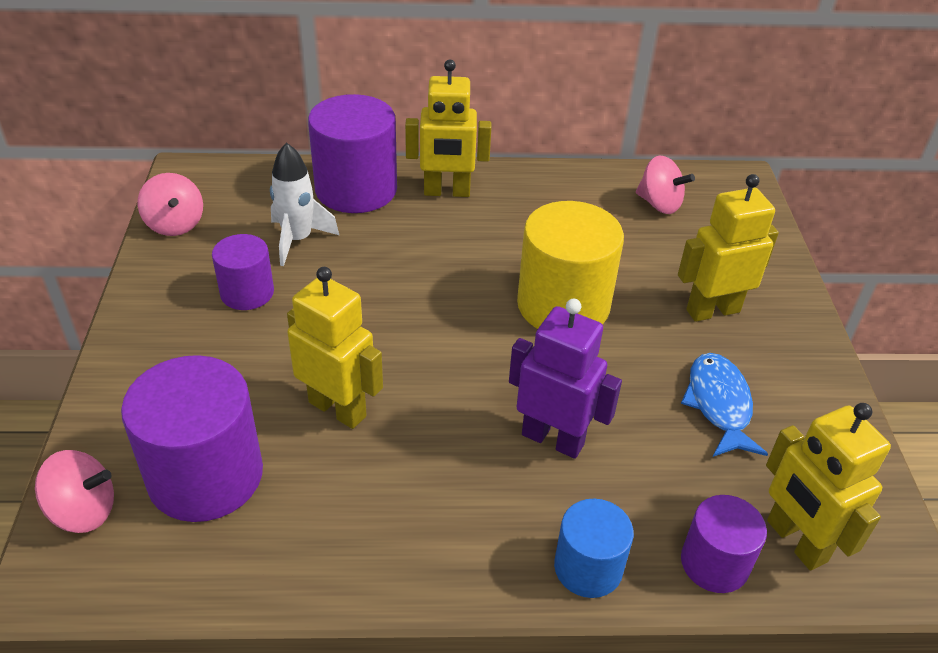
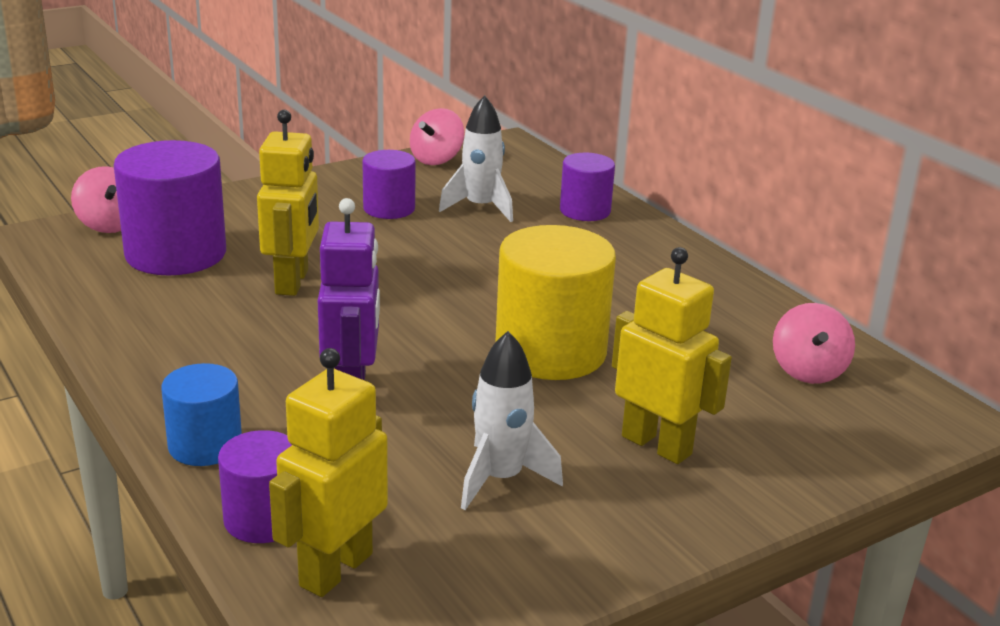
camera: 60 degrees right, 15 degrees down
(356, 189) = (585, 211): purple cylinder -> purple cylinder, size x0.57
(447, 192) = (644, 251): yellow robot -> none
(719, 404) = (500, 479): blue fish -> white rocket

